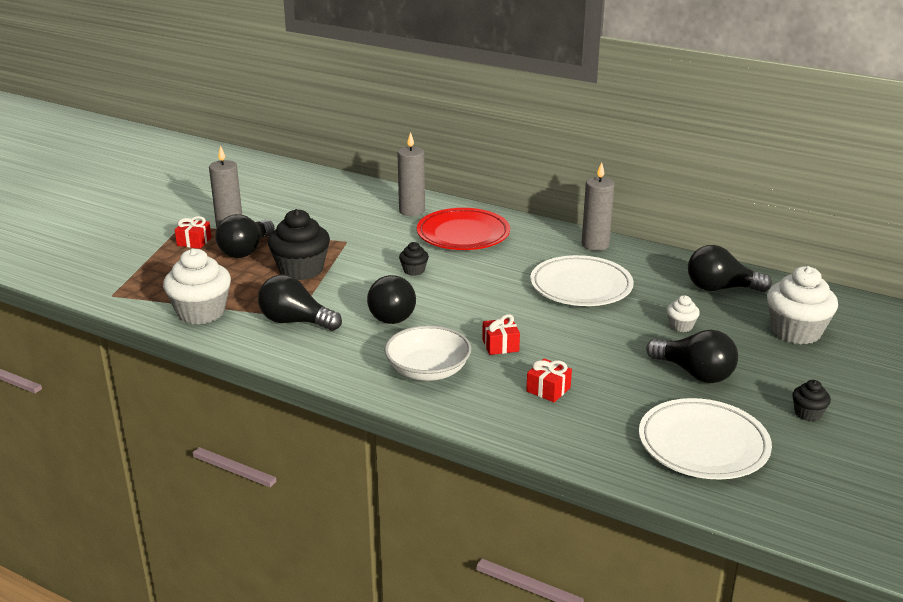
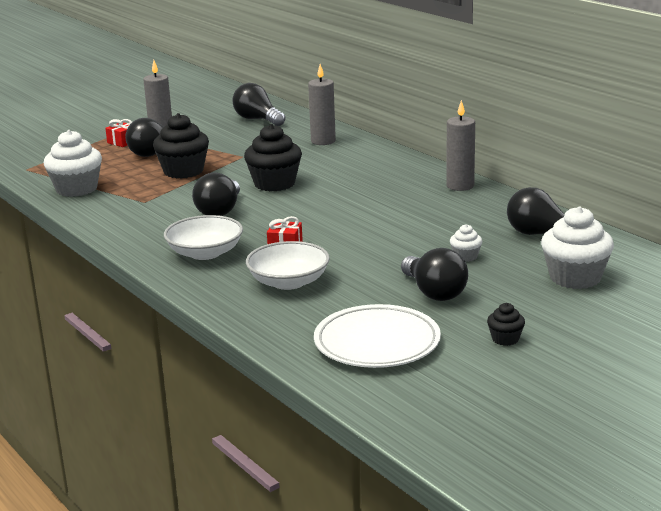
camera: 25 degrees right, 5 degrees down
(295, 322) = (139, 205): black light bulb -> black light bulb (257, 119)
(414, 270) = (274, 184): black cupcake -> black cupcake, size x2.08
(463, 234) = (348, 163): red plate -> none
(548, 389) = (288, 282): red gift -> white bowl
(581, 286) = (408, 214): white plate -> none

